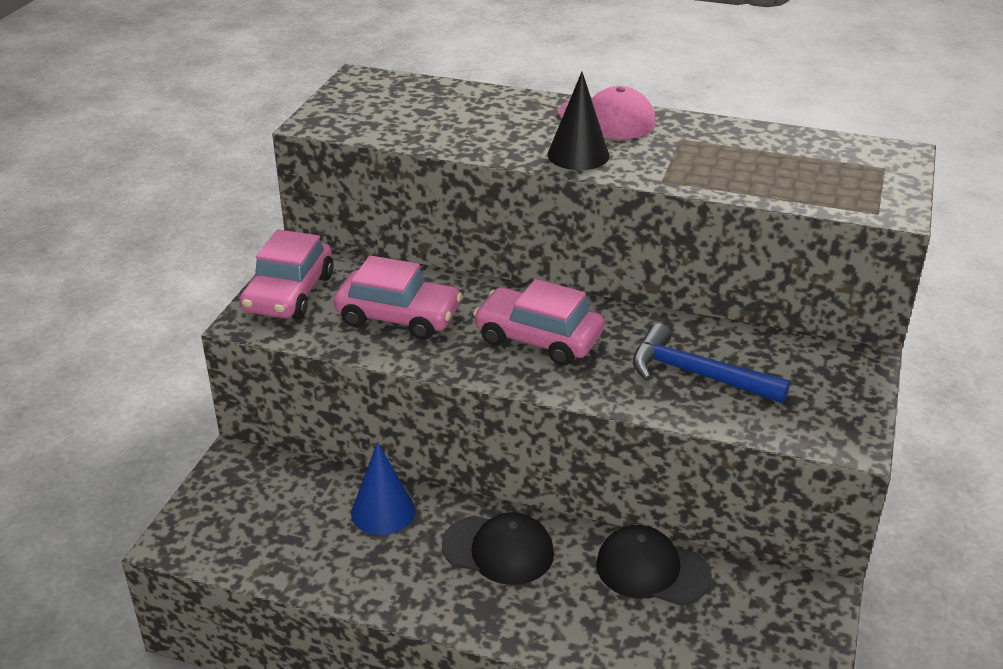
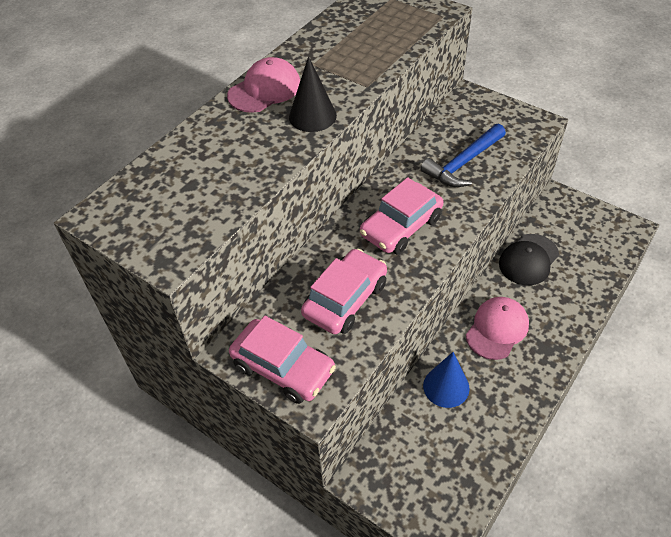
camera: 70 degrees left, 15 degrees up
(498, 550) = (497, 329): black cap -> pink cap

